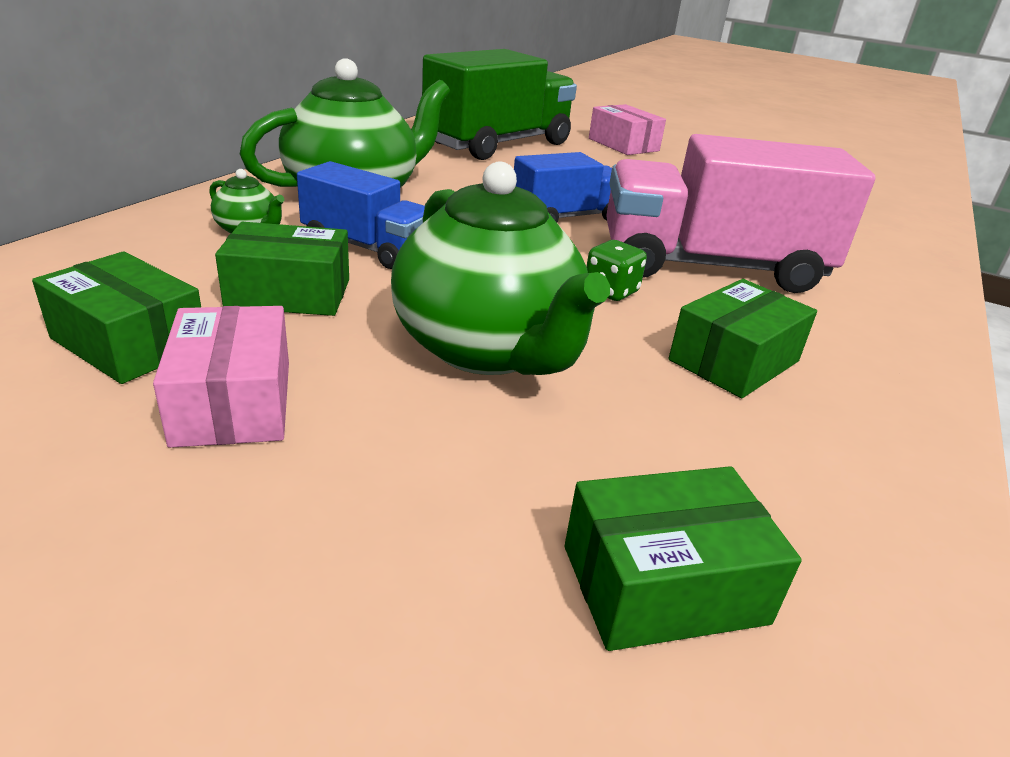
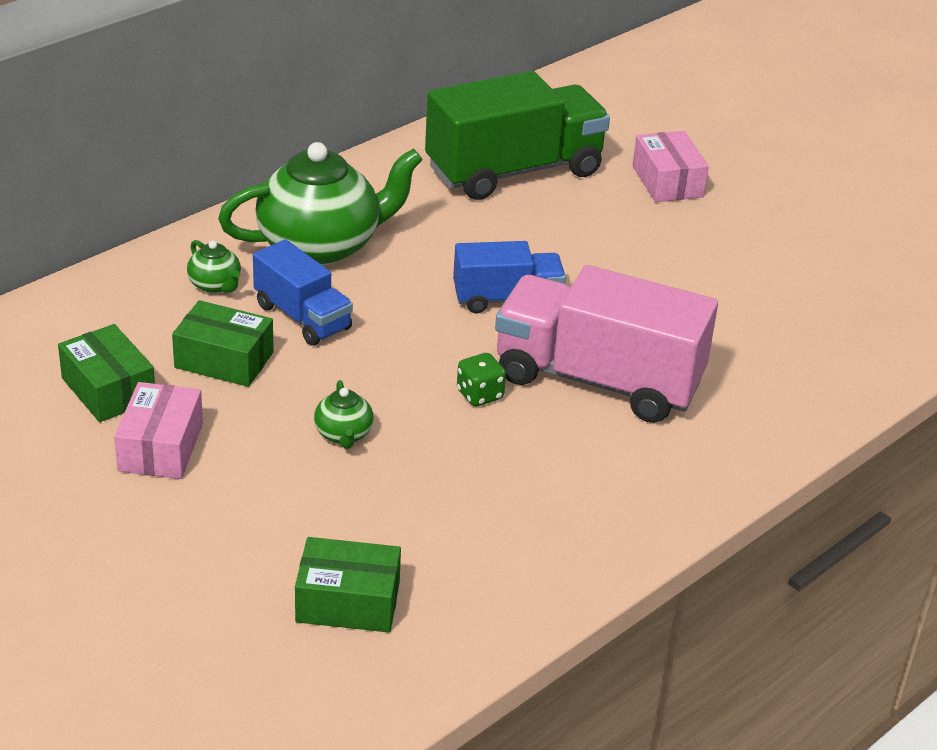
camera: 20 degrees right, 5 degrees up
(488, 349) = (343, 435): green teapot -> green teapot, size x0.42
(734, 360) = (525, 476): green box -> none

